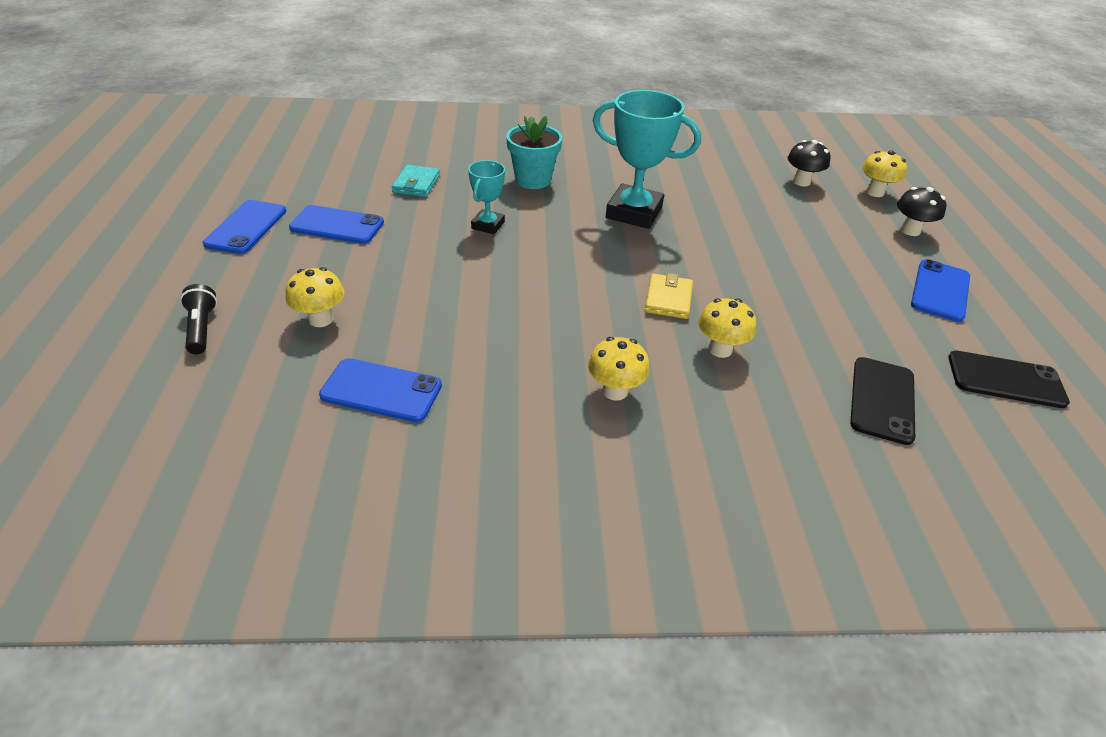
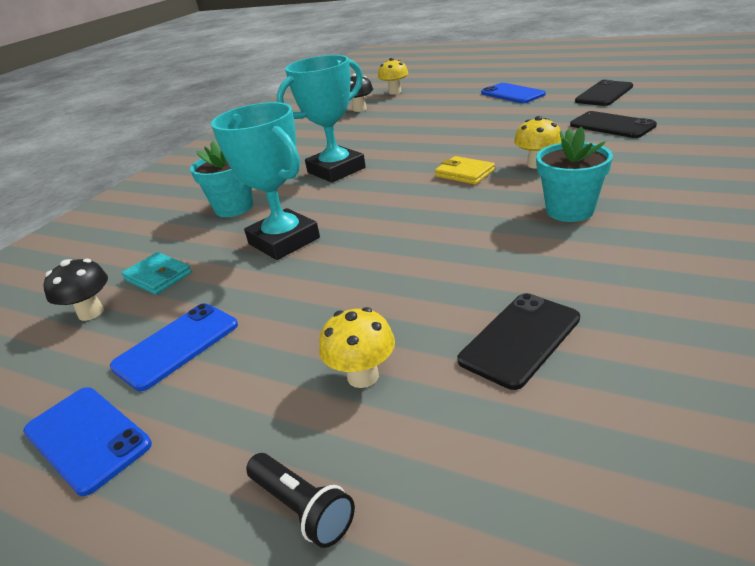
camera: 55 degrees left, 10 degrees down
(202, 328) = (302, 508): black flashlight -> black flashlight turned 150 degrees counterclockwise
(381, 390) = (520, 339): blue phone -> black phone
(488, 225) = (284, 241): turquoise trophy -> turquoise trophy, size x1.87
(615, 391) = (570, 210): yellow mushroom -> turquoise flower pot
(910, 230) = (445, 90): black mushroom -> black mushroom (91, 312)

